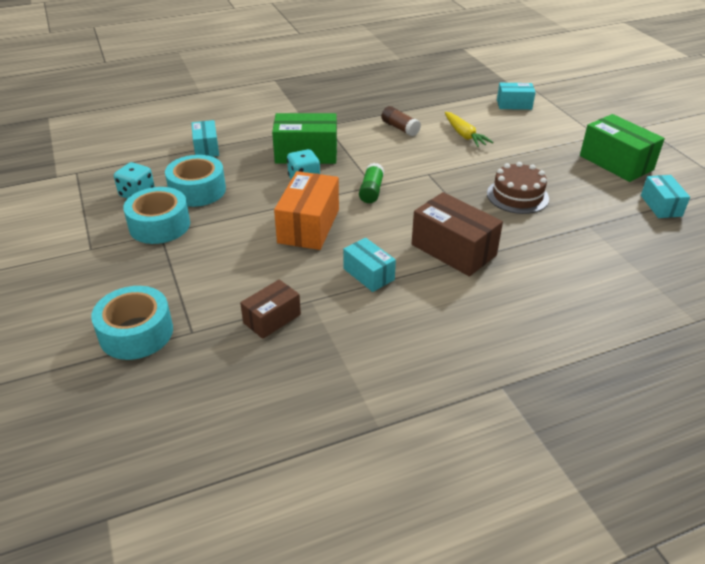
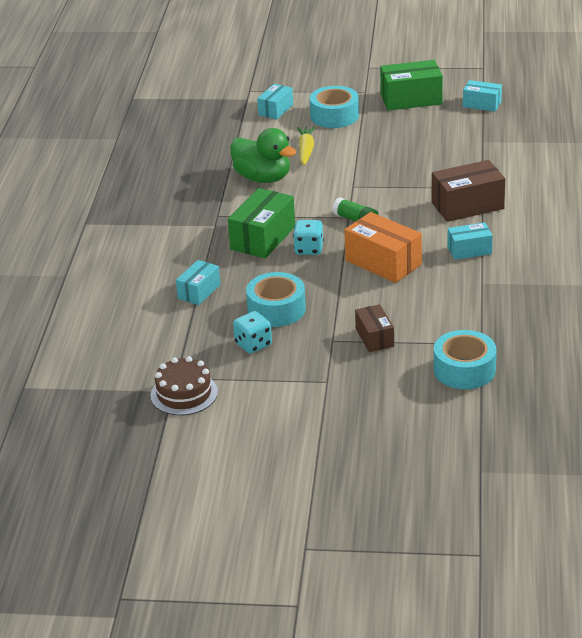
camera: 60 degrees left, 5 degrees down
(159, 225) = (319, 339): turquoise tape -> turquoise tape (334, 116)
(206, 148) = (199, 291): turquoise box -> turquoise box turned 75 degrees counterclockwise
(272, 319) = (491, 304): brown box -> brown box (374, 337)
(400, 128) = (263, 178): brown glue stick -> green duck
(464, 135) = (306, 150): yellow carrot -> yellow carrot turned 90 degrees counterclockwise
(517, 196) = (420, 156): brown cake -> brown cake (184, 394)

